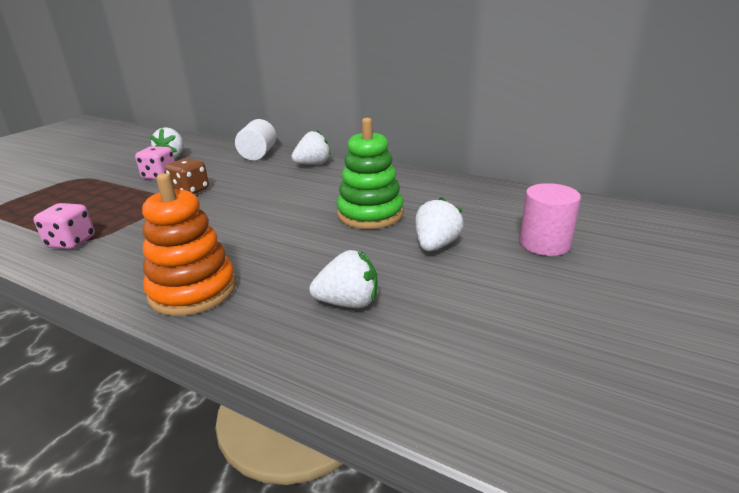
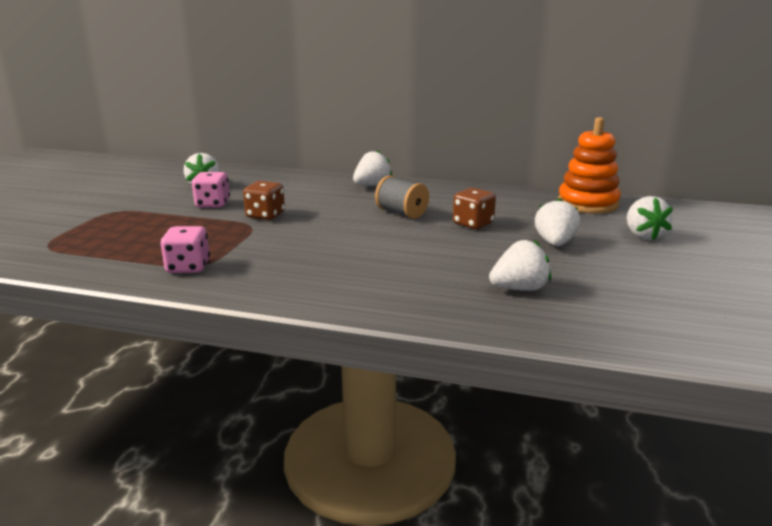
camera: 15 degrees left, 5 degrees down
(193, 290) = (368, 293): orange stacking toy -> orange stacking toy (587, 204)
(258, 154) = (302, 179): white cylinder -> none
(312, 196) = (401, 213): none -> grey spool
(370, 214) = (473, 224): green stacking toy -> brown dice
(544, 244) = (643, 235): pink cylinder -> white strawberry

